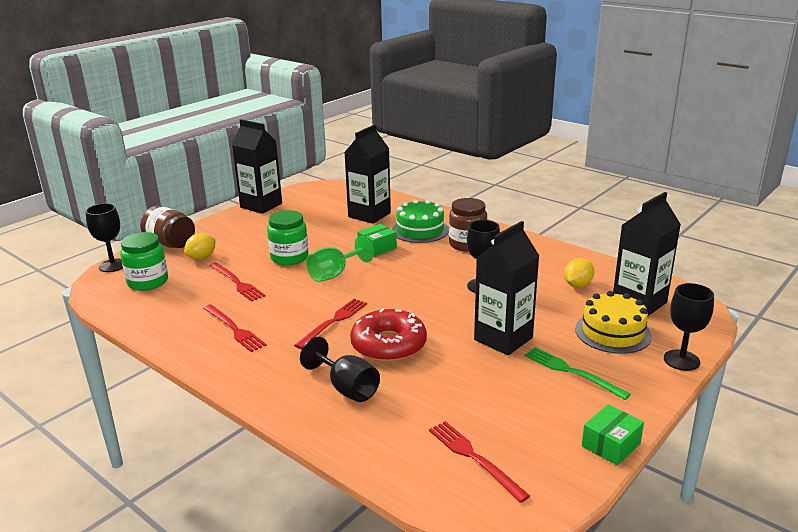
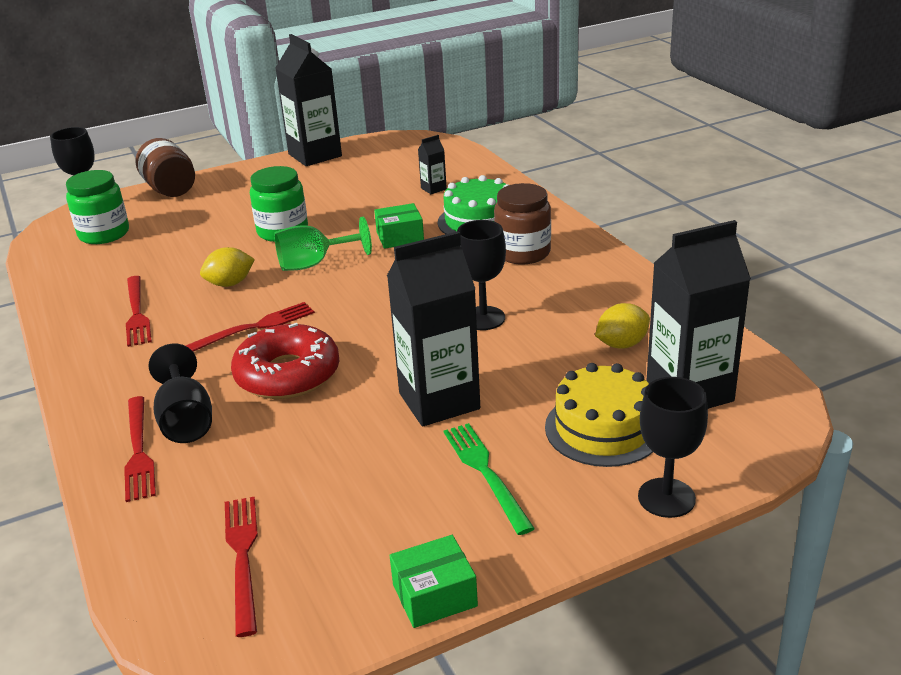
camera: 25 degrees right, 5 degrees up
(202, 258) = (187, 213): yellow lemon -> yellow lemon (230, 284)
(237, 283) = (194, 254): red fork -> red fork (138, 451)
(369, 215) = (433, 189): black carton -> black carton, size x0.43

